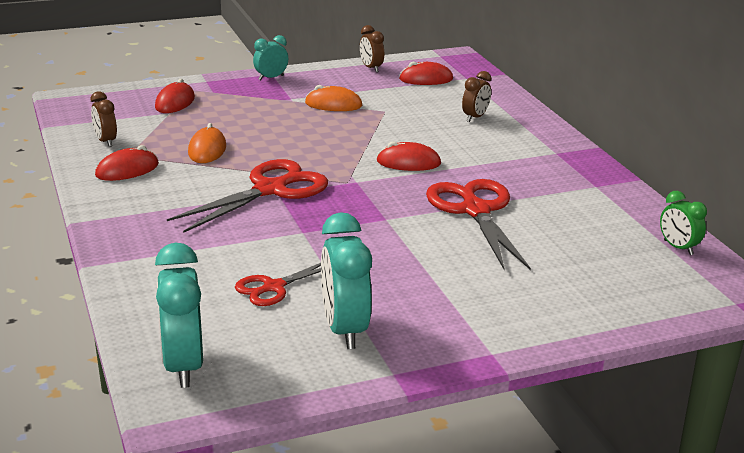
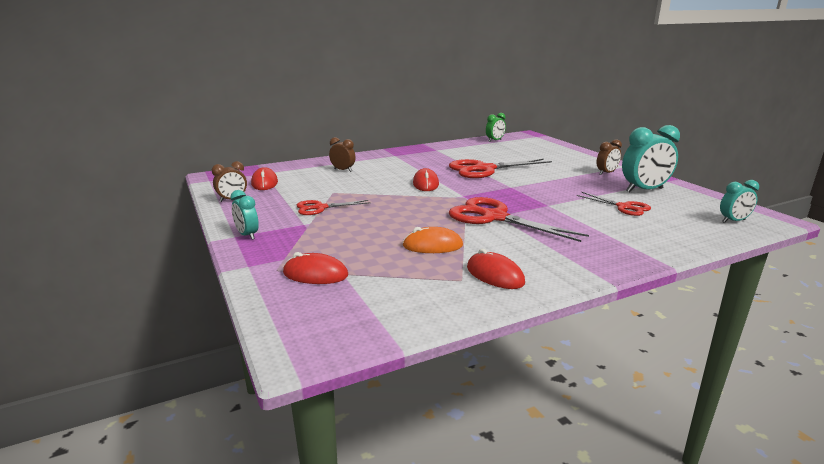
camera: 95 degrees left, 5 degrees down
(106, 141) = (433, 297): brown clock -> brown clock (606, 173)
(183, 366) = (733, 221): turquoise clock -> turquoise clock, size x0.57
(333, 104) = (320, 208): orange mouse -> red scissors

